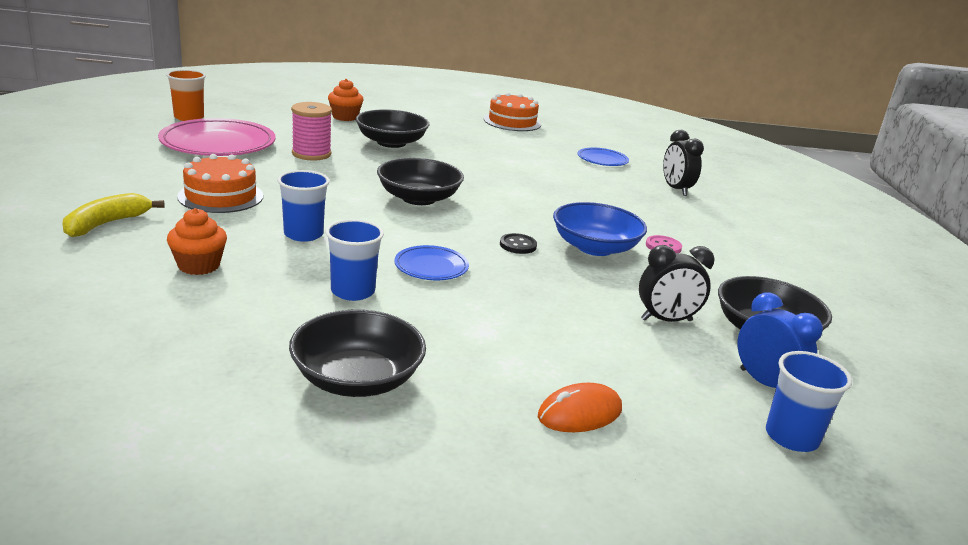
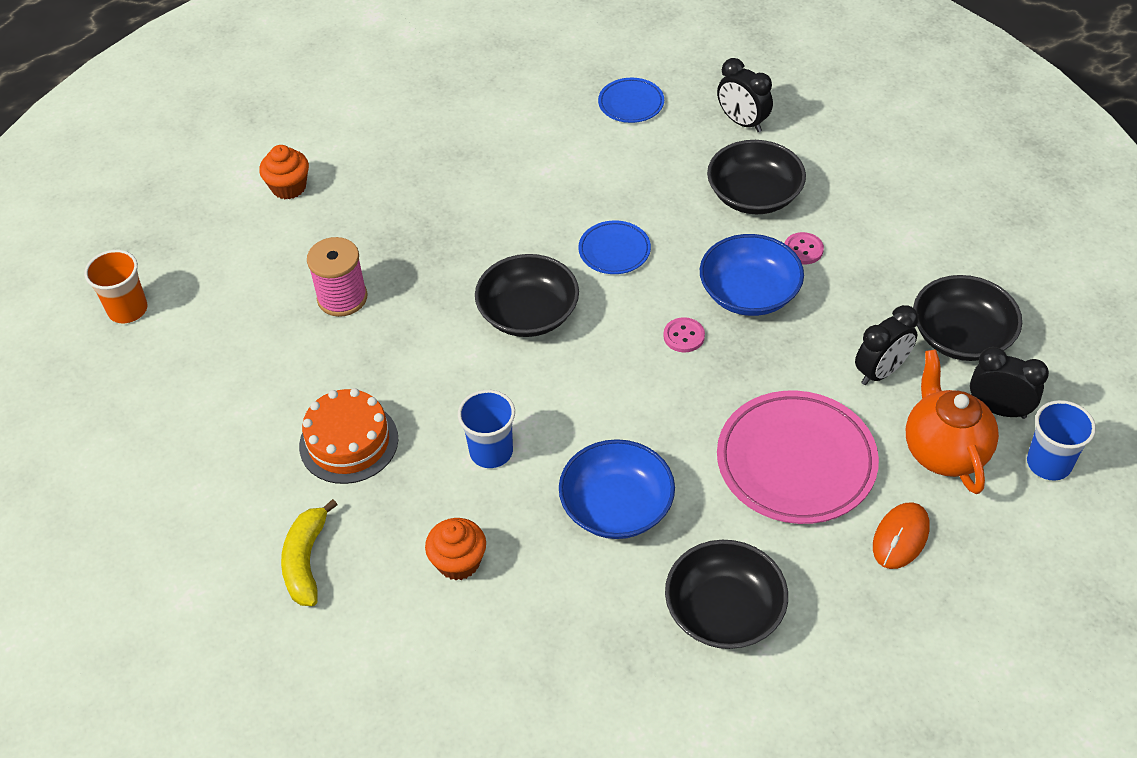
camera: 25 degrees left, 25 degrees up
(218, 144) = (228, 345): pink plate -> pink plate (796, 462)
(353, 291) = (616, 506): blue cup -> blue bowl
(391, 142) = (395, 214): black bowl -> black bowl (754, 195)
(431, 267) = (644, 425): blue plate -> blue plate (614, 250)
(512, 122) = (471, 71): orange cake -> none
(518, 245) = (684, 336): black button -> pink button
(682, 383) = (944, 451): none -> orange teapot
(765, 383) = (998, 409): blue clock -> black clock

